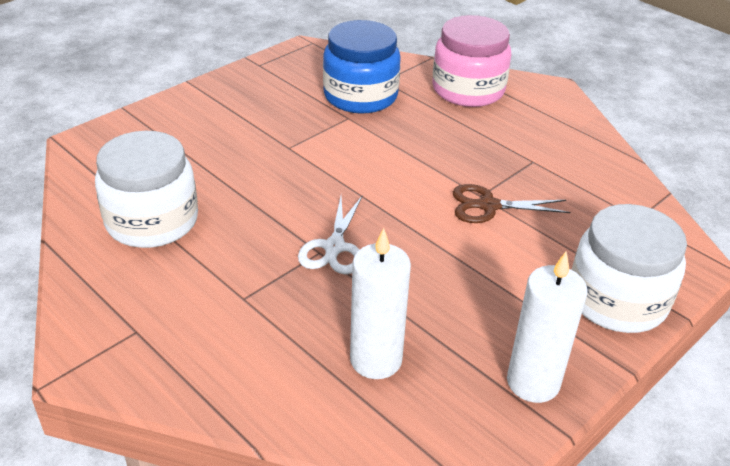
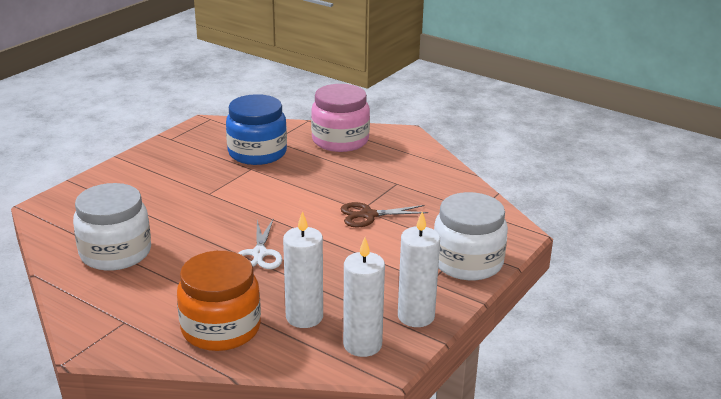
camera: 10 degrees left, 10 degrees down
(259, 362) = (221, 328): none -> orange jar
(449, 421) = (362, 345): none -> white candle

